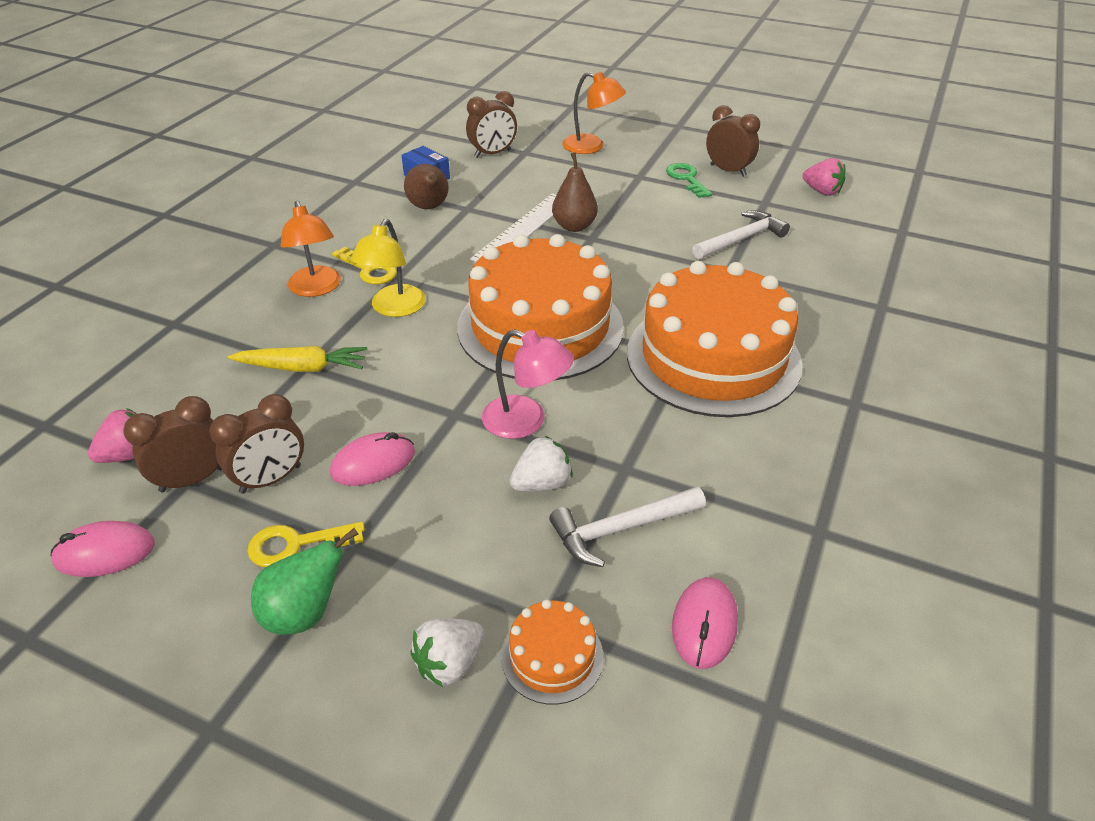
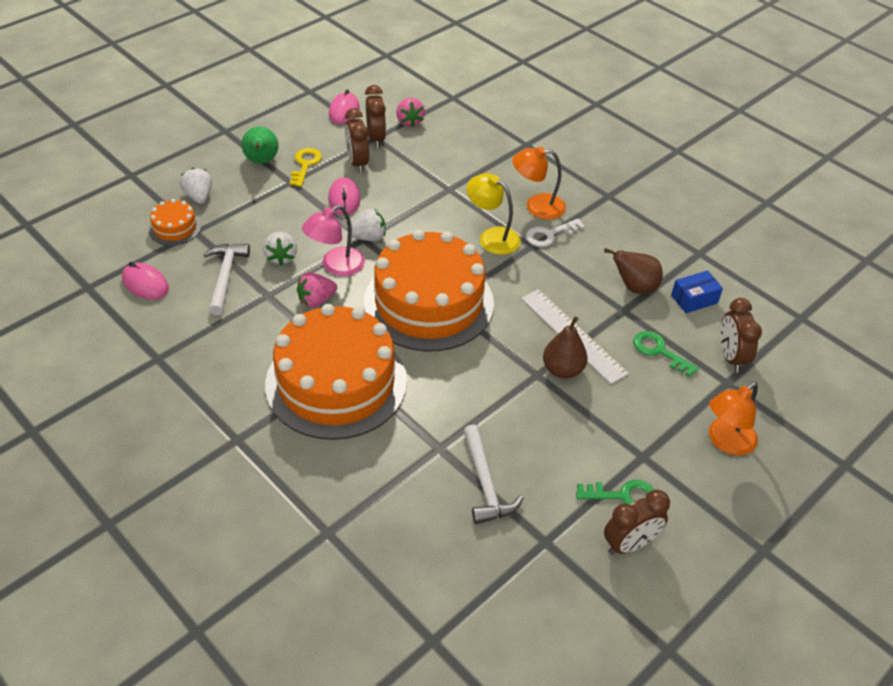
camera: 110 degrees right, 5 degrees up
(302, 368) = (448, 187): yellow carrot -> none
(368, 270) = (549, 235): yellow key -> white key
(450, 410) = (368, 237): none -> white strawberry
(511, 184) = (659, 351): none -> green key
(822, 191) = (548, 613): pink strawberry -> pink strawberry (316, 300)

